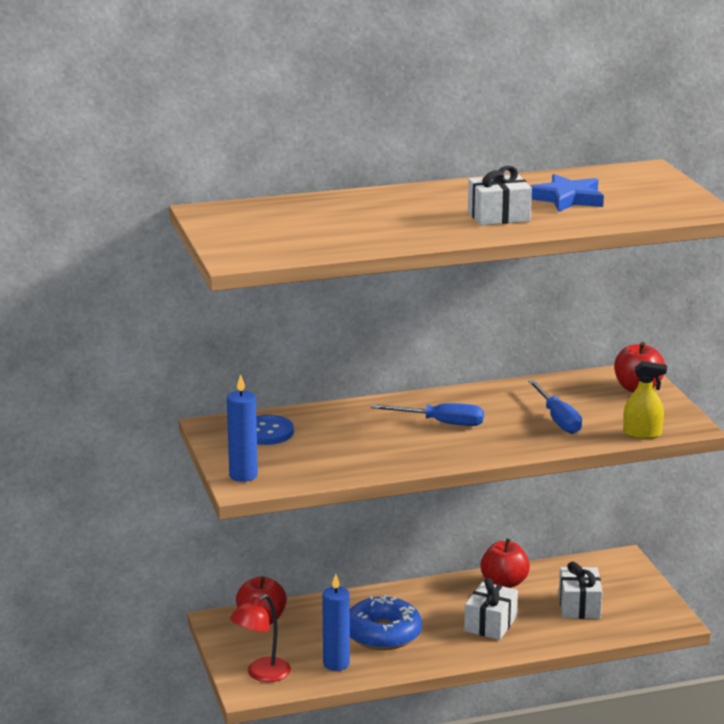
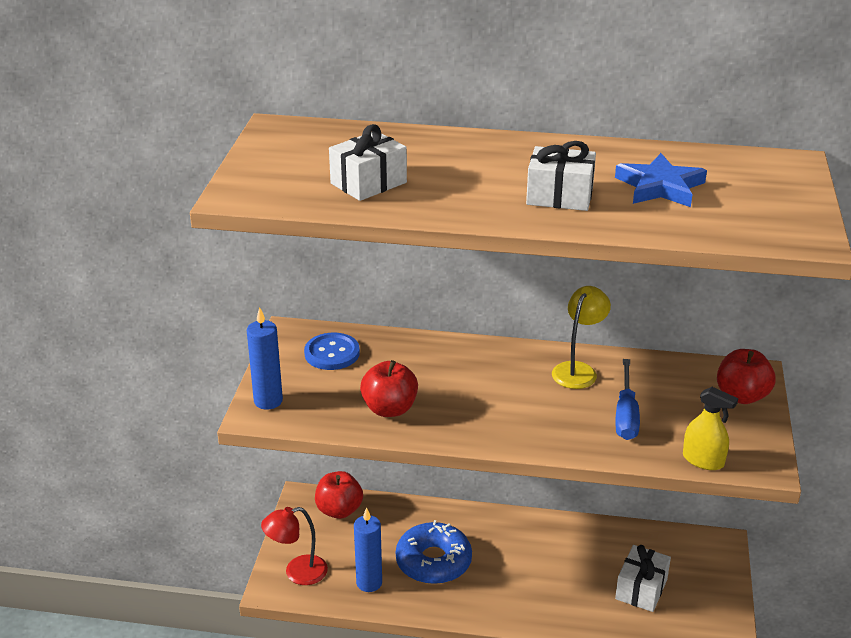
camera: 25 degrees right, 10 degrees up
(441, 423) = (504, 387): blue screwdriver -> none
(490, 624) = (540, 583): white gift -> white gift (368, 183)
(492, 399) = (578, 370): none -> yellow lamp
(504, 583) = (585, 537): red apple -> red apple (389, 409)

